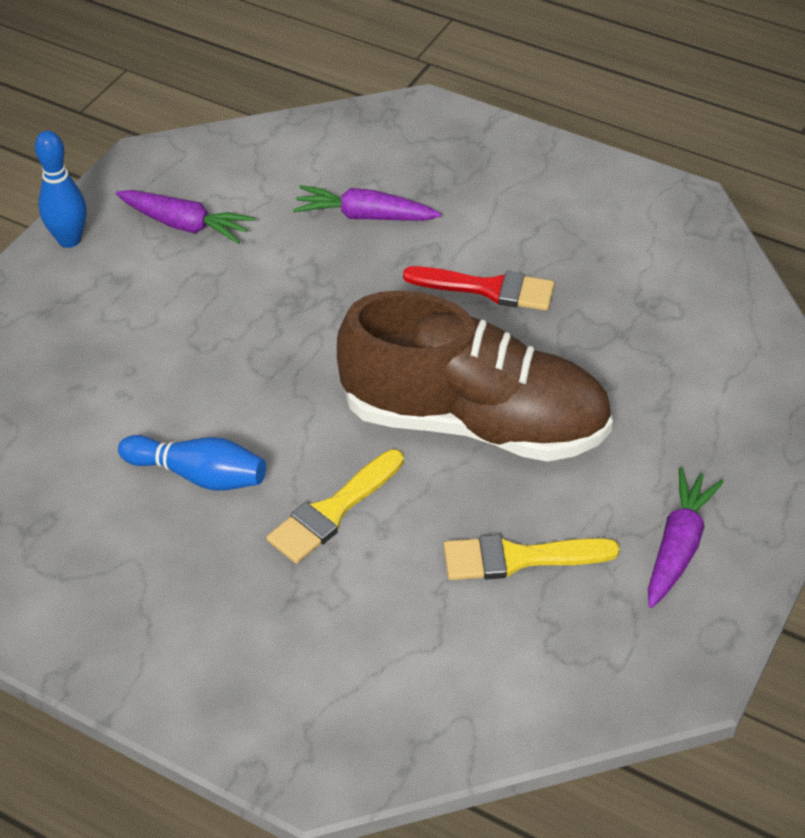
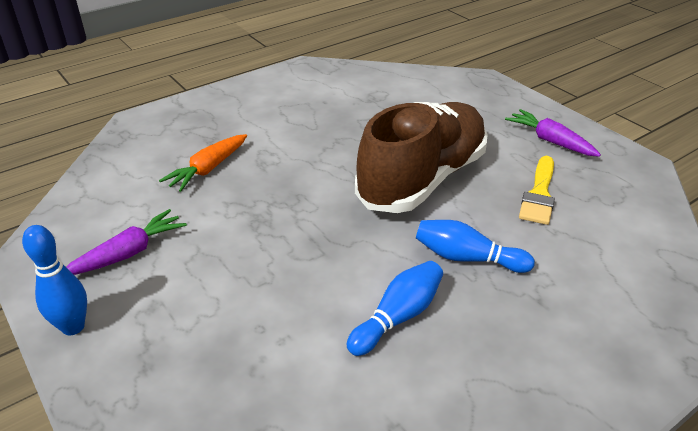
camera: 65 degrees left, 10 degrees down
(333, 511) = (467, 258): yellow brush -> blue bowling pin
(365, 216) = (208, 169): purple carrot -> orange carrot
(488, 289) = (316, 143): red brush -> none

